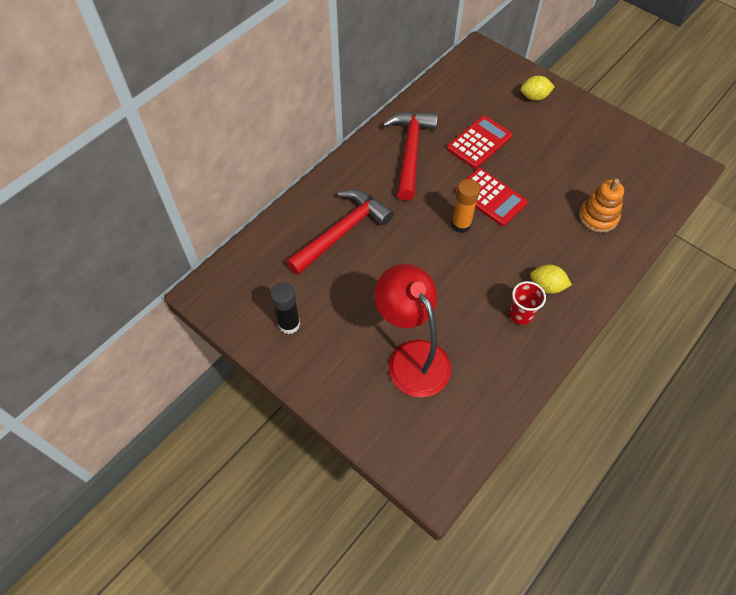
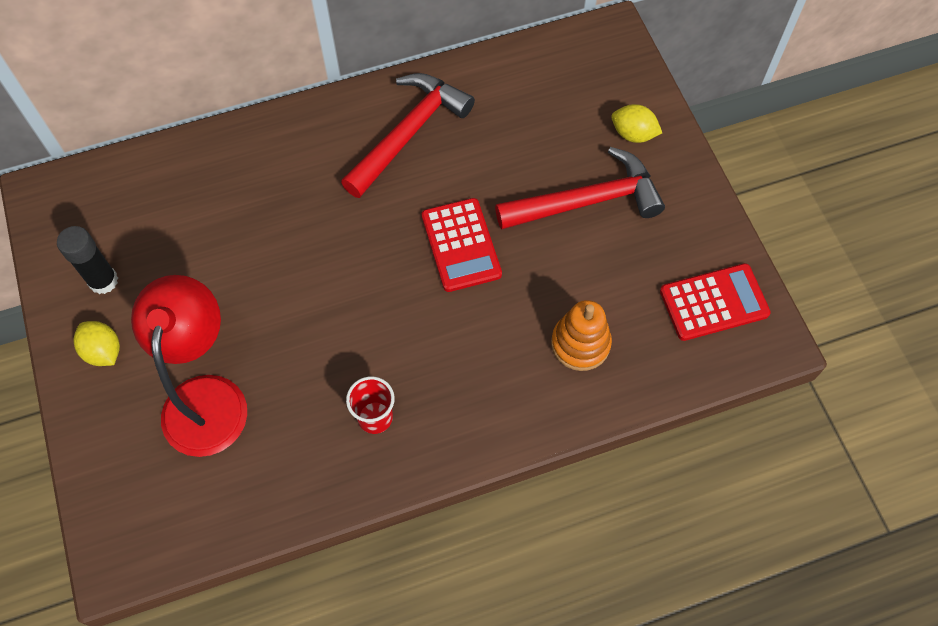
camera: 30 degrees right, 5 degrees up
(342, 232) = (247, 198): red hammer -> red hammer (587, 201)
(461, 224) = (395, 262): orange glue stick -> none
(479, 142) = (506, 163): red calculator -> red calculator (714, 302)
(547, 286) = (437, 399): yellow lemon -> yellow lemon (103, 351)

